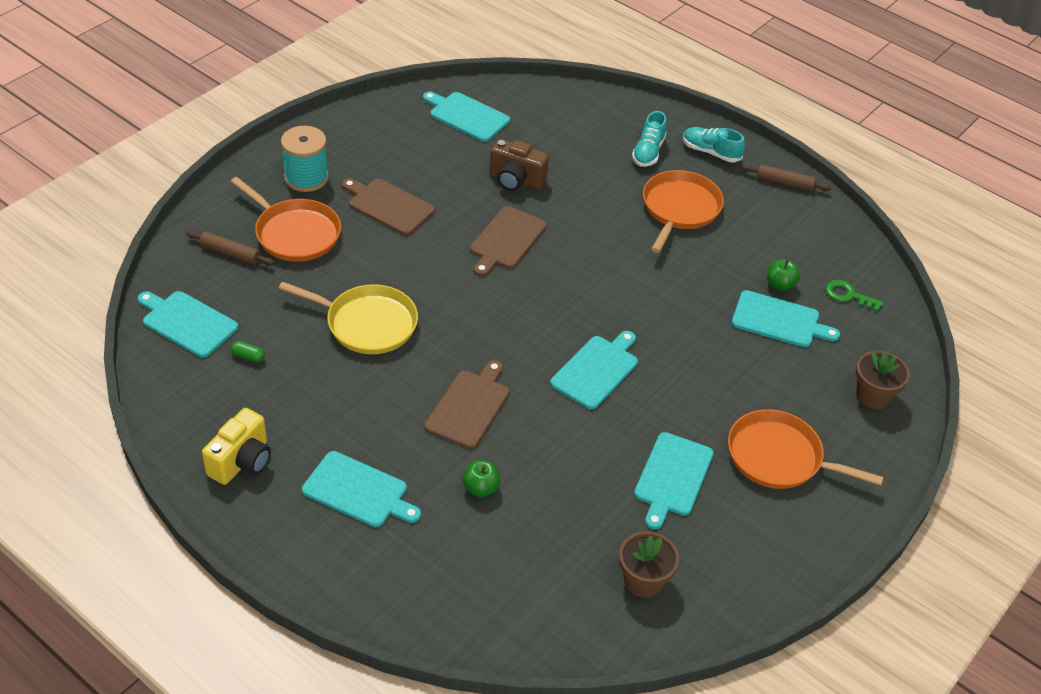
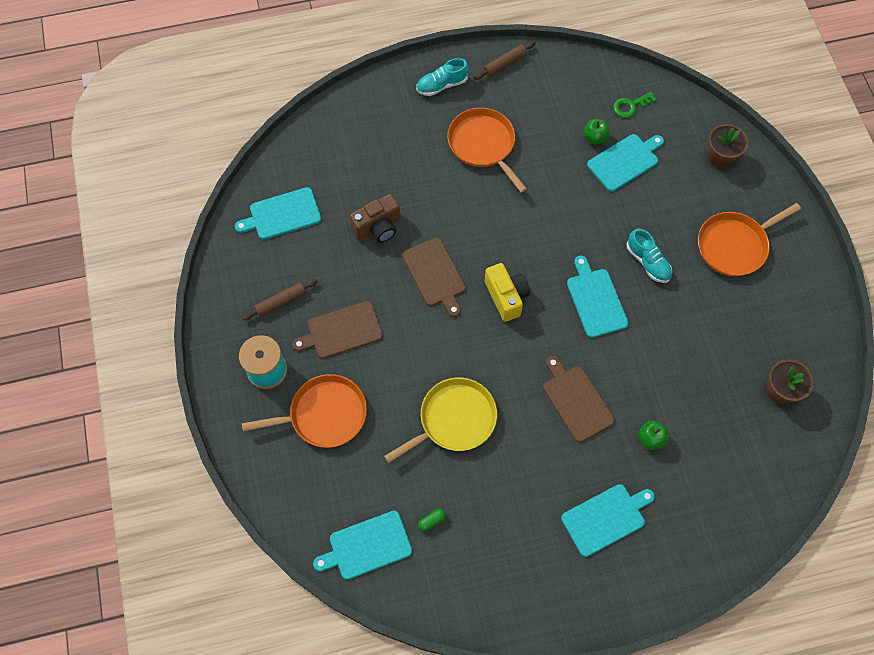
camera: 50 degrees left, 20 degrees up
(230, 253) = (313, 473): brown rolling pin -> brown rolling pin (281, 302)
(242, 461) = (531, 581): yellow camera -> yellow camera (506, 297)
(648, 152) = (412, 123): turquoise shoe -> turquoise shoe (648, 262)
(672, 477) = (712, 318): turquoise cutting board -> none

